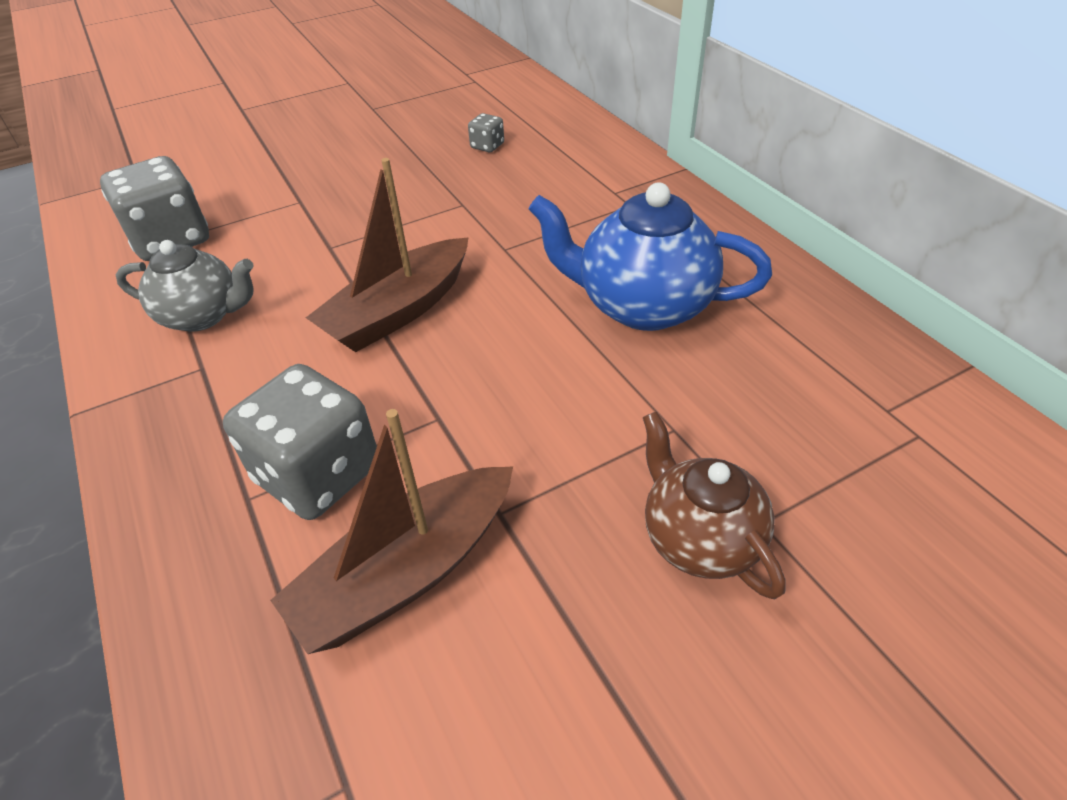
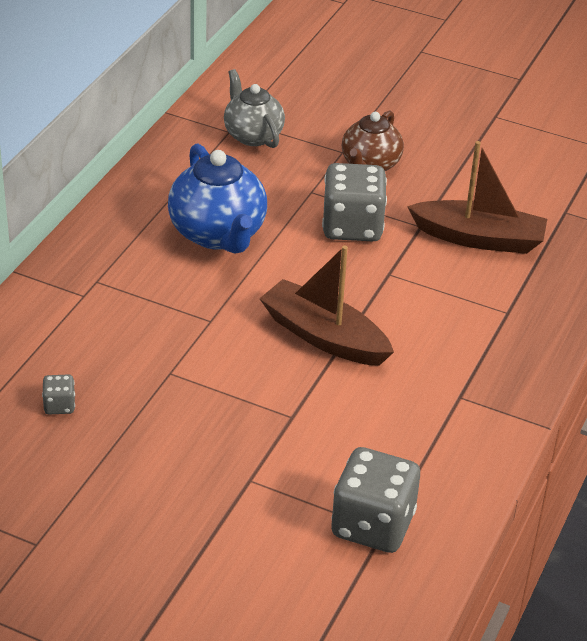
camera: 130 degrees left, 5 degrees down
(203, 315) = (422, 432): grey teapot -> grey teapot (252, 135)
(318, 474) = (468, 296): grey dice -> grey dice (352, 226)
(399, 311) = (324, 336): brown boat -> brown boat turned 150 degrees counterclockwise

